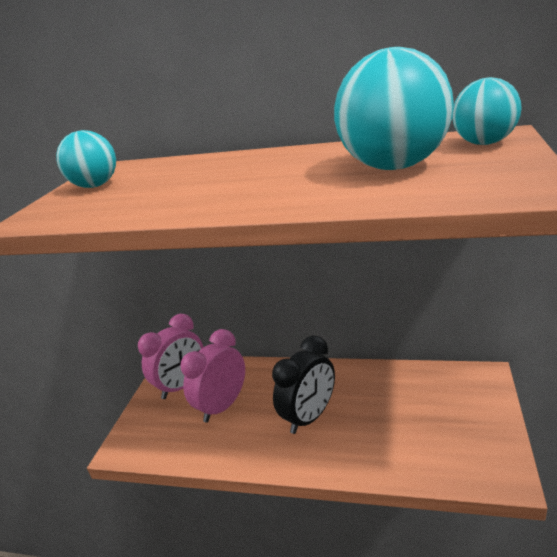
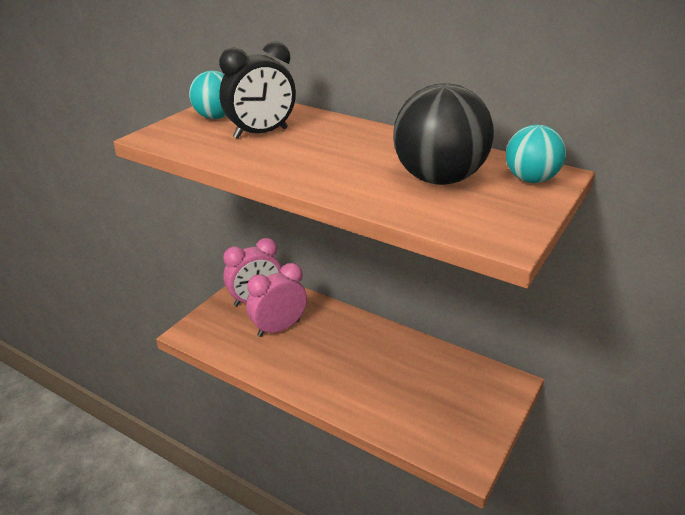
camera: 15 degrees right, 5 degrees up
(309, 417) = (342, 362): black clock -> black clock (261, 133)
(394, 166) = (438, 179): turquoise ball -> black ball

